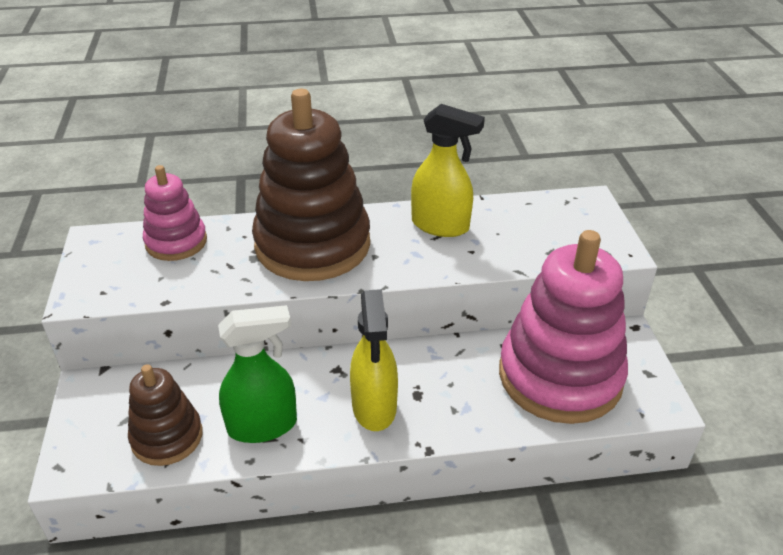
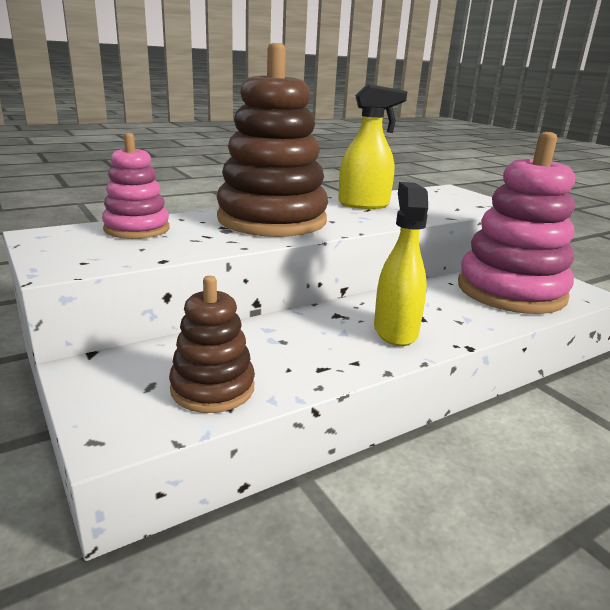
camera: 25 degrees left, 15 degrees down
(263, 425) = (307, 360): green spray bottle -> none
(374, 407) = (395, 331): yellow spray bottle -> yellow spray bottle turned 150 degrees counterclockwise

